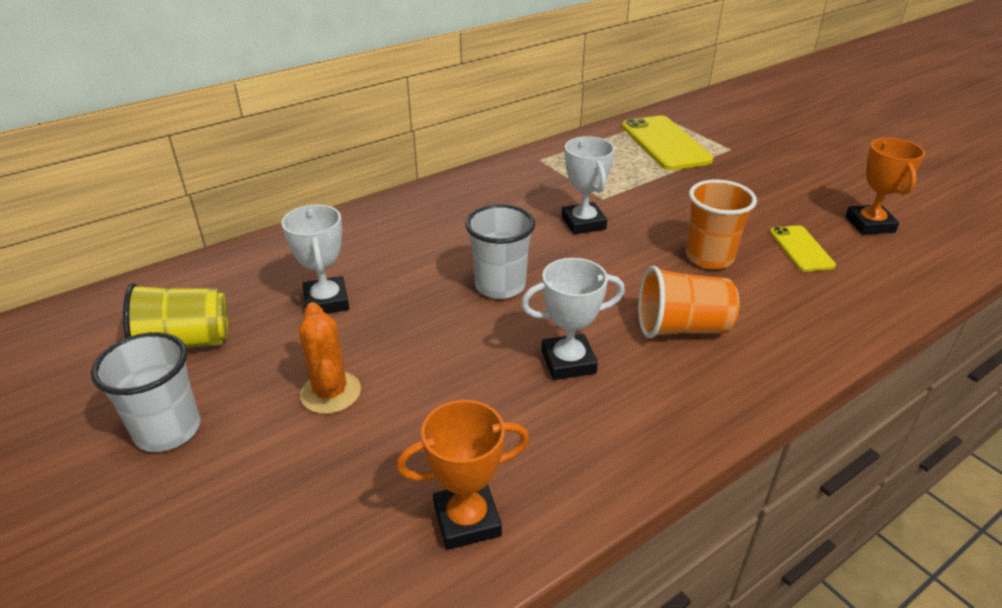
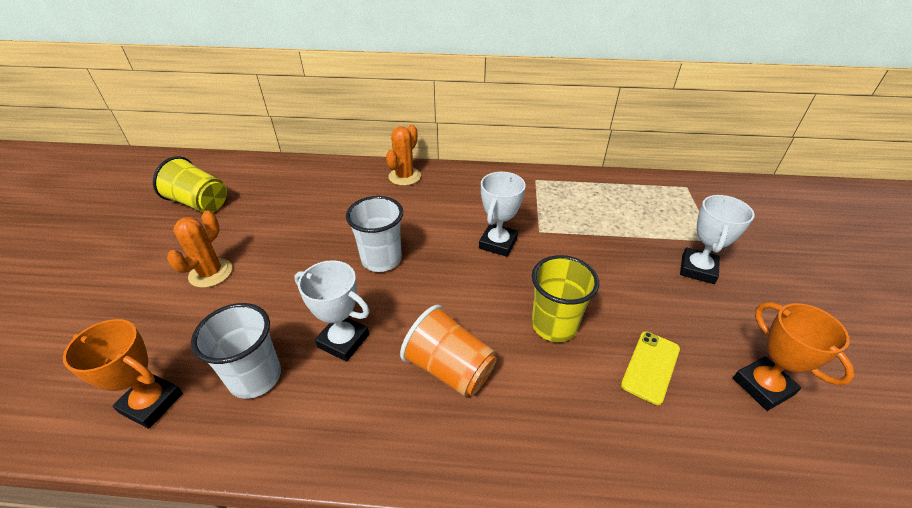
camera: 40 degrees right, 5 degrees up
(168, 430) = (131, 247): white cup -> white cup (255, 377)
(326, 301) = (284, 215): white trophy -> white trophy (697, 269)
(407, 208) = (404, 176): none -> orange cactus
(665, 143) = (655, 209): yellow phone -> none
(709, 258) = (554, 325): orange cup -> yellow cup
(870, 224) = (763, 386): orange trophy -> orange trophy turned 60 degrees counterclockwise

